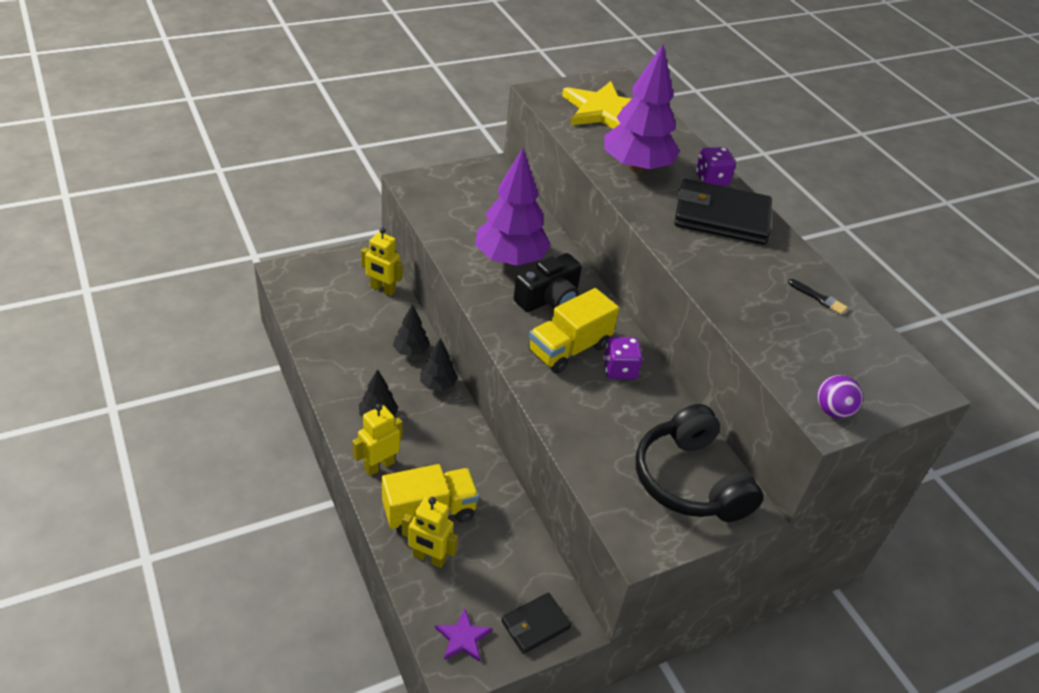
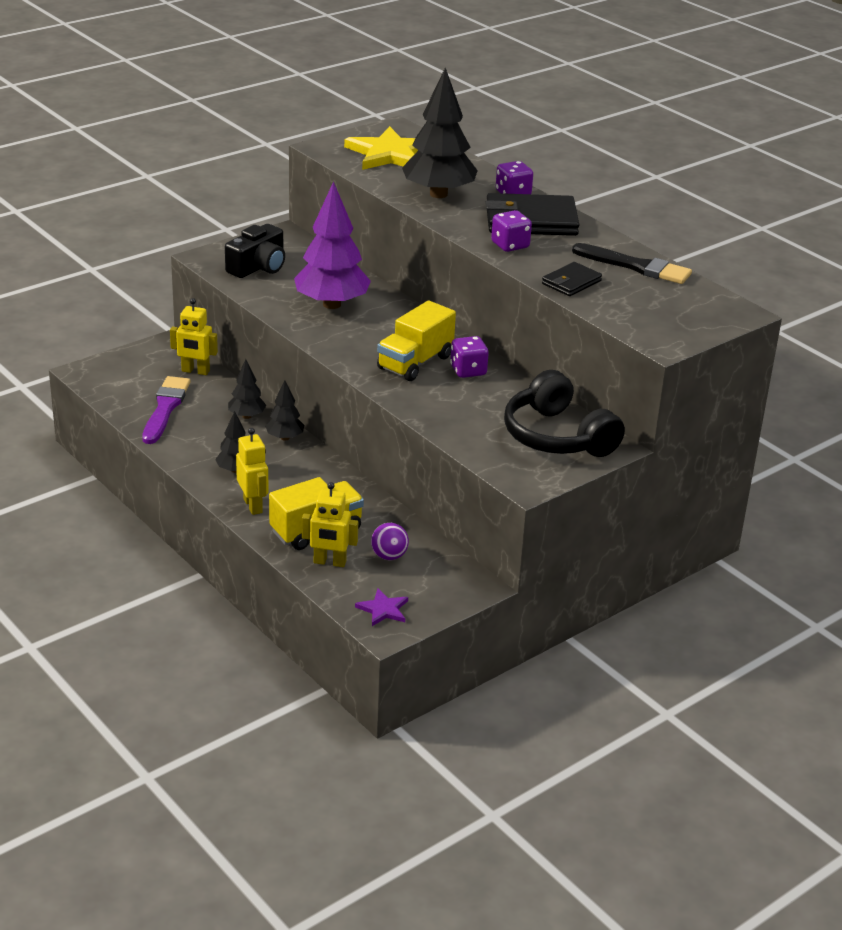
camera: 10 degrees left, 10 degrees down
(340, 328) = (165, 408): none -> purple brush
(379, 466) = (253, 505): yellow robot -> yellow robot turned 120 degrees clockwise
(535, 625) = (446, 591): black wallet -> black wallet (571, 282)
(549, 299) = (381, 329): black camera -> black camera (258, 267)
(636, 167) = (438, 194): purple tree -> black tree
(691, 246) = (510, 245): none -> purple dice
(819, 298) = (635, 266): black brush -> black brush, size x2.09
(832, 411) = (665, 338): purple ball -> purple ball (389, 556)

